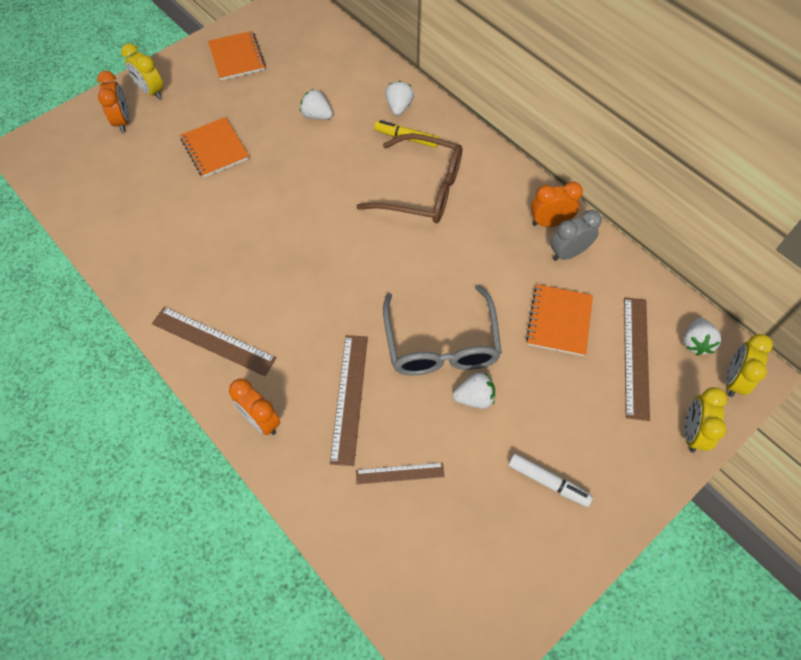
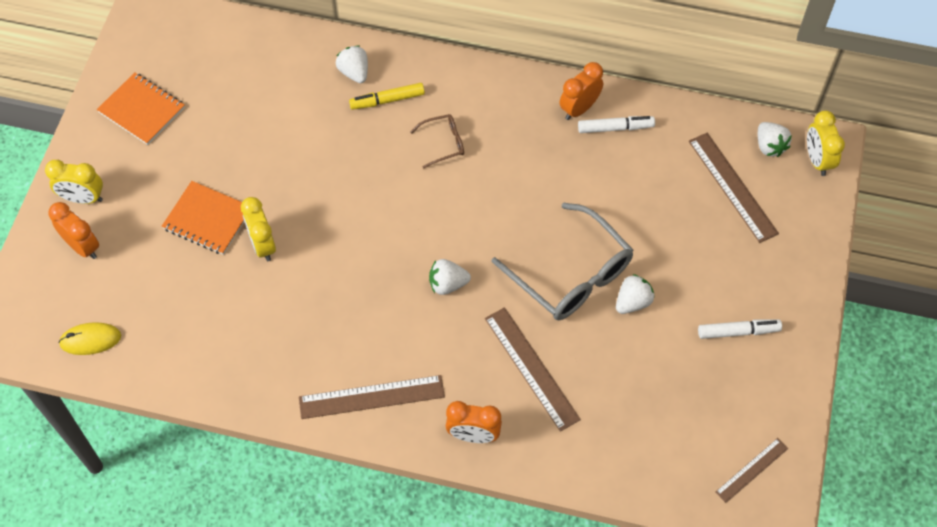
camera: 35 degrees left, 0 degrees up
(72, 183) = (90, 340): none -> yellow mouse
(317, 115) = (280, 126): white strawberry -> white strawberry (447, 284)
(400, 473) = (621, 401): brown ruler -> brown ruler (751, 470)
(422, 189) = (443, 143): brown glasses -> brown glasses, size x0.47
(559, 321) = (651, 194): orange notebook -> none
(568, 253) = (615, 128): grey clock -> white marker
(692, 432) = (815, 223): yellow clock -> yellow clock (262, 245)

